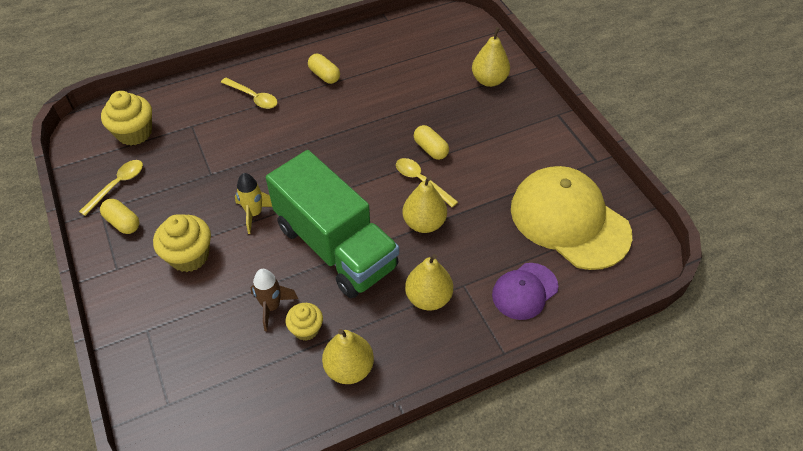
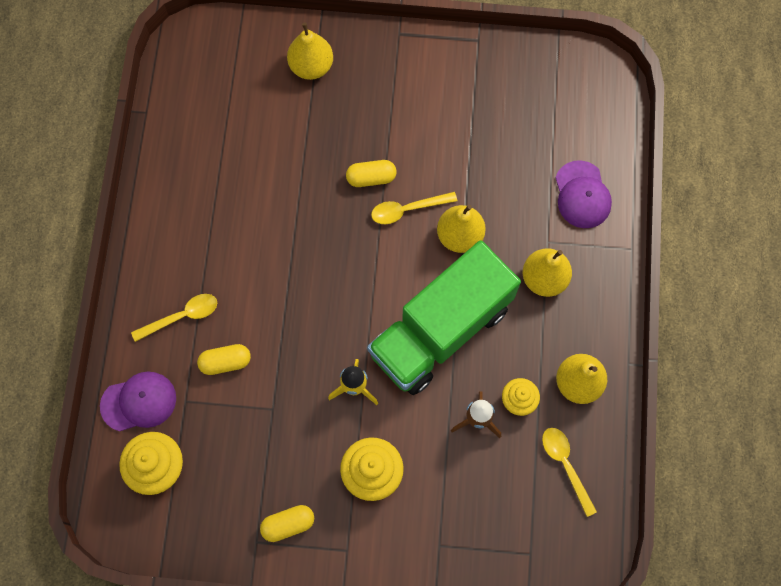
camera: 60 degrees left, 20 degrees up
(117, 185) = (230, 512): yellow spoon -> yellow spoon (565, 465)
(178, 103) = (139, 402): none -> purple cap
(324, 75) = (195, 225): yellow capsule -> yellow capsule (225, 362)
(335, 246) = (440, 330): green truck -> green truck turned 150 degrees clockwise
(569, 220) = (530, 109): yellow cap -> none

